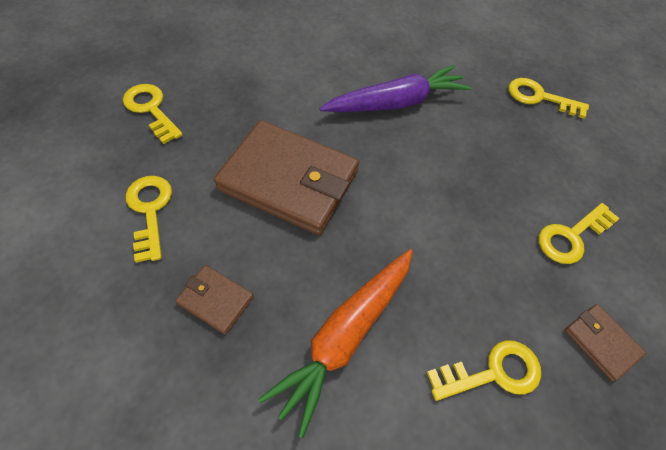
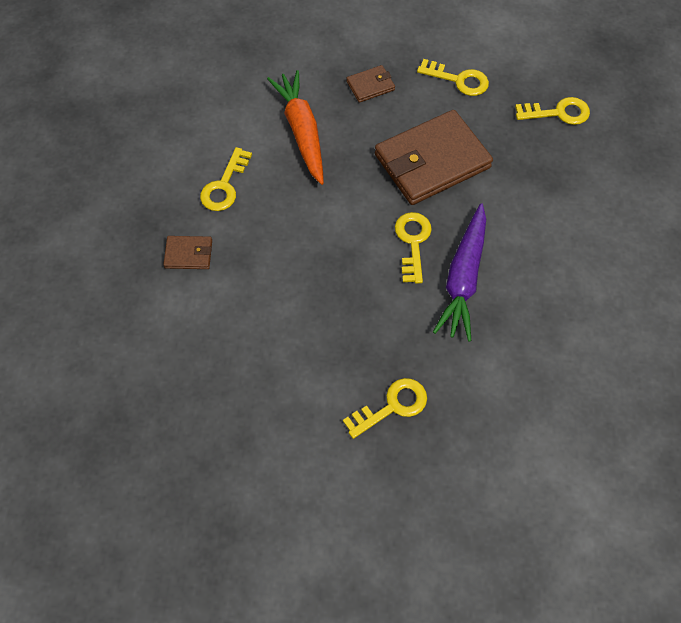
camera: 130 degrees right, 5 degrees up
(571, 236) = (257, 302): yellow key -> yellow key (413, 242)

